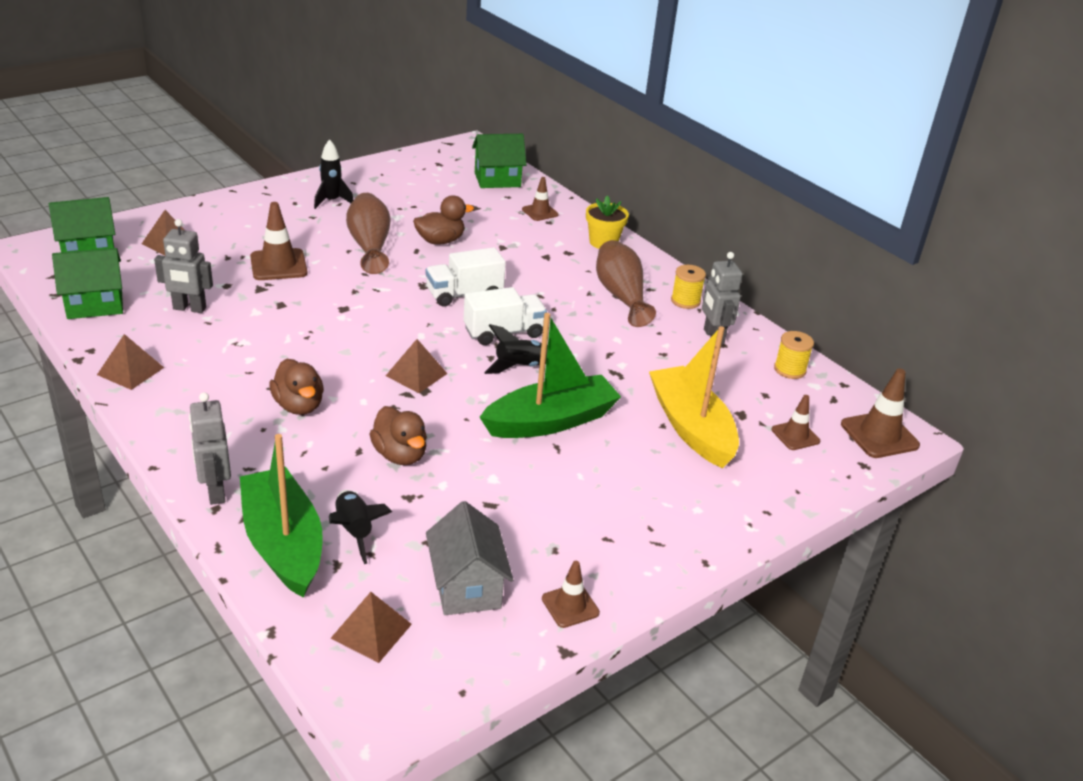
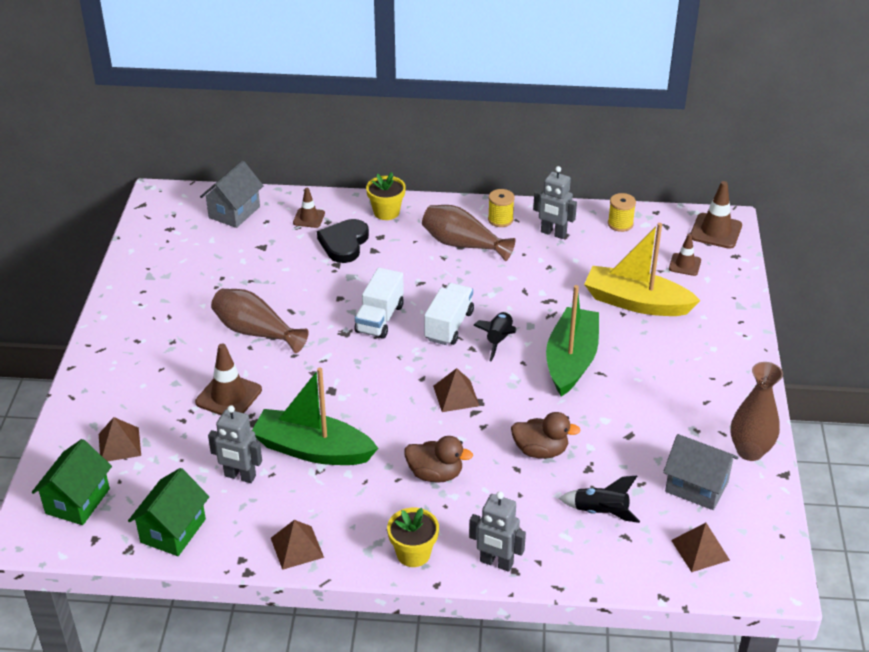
camera: 45 degrees left, 5 degrees up
(181, 436) = (413, 553): none -> yellow flower pot
(189, 308) = (240, 476): grey robot -> grey robot turned 60 degrees clockwise
(283, 544) = (583, 553): green boat -> green boat (313, 450)
(332, 201) = (160, 318): black rocket -> none
(440, 241) = (291, 291): brown duck -> none
(497, 180) = (234, 212): green house -> grey house
(533, 240) = (344, 243): none -> black heart
(570, 606) = (749, 451): brown traffic cone -> brown vase

